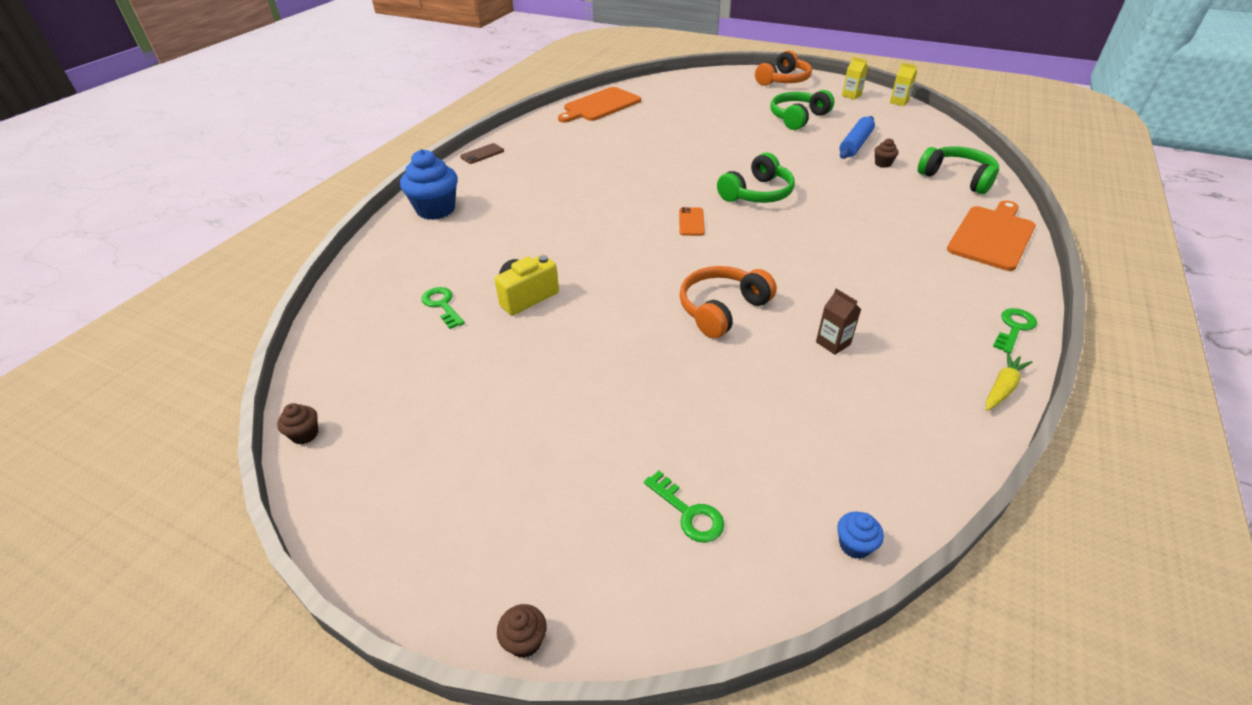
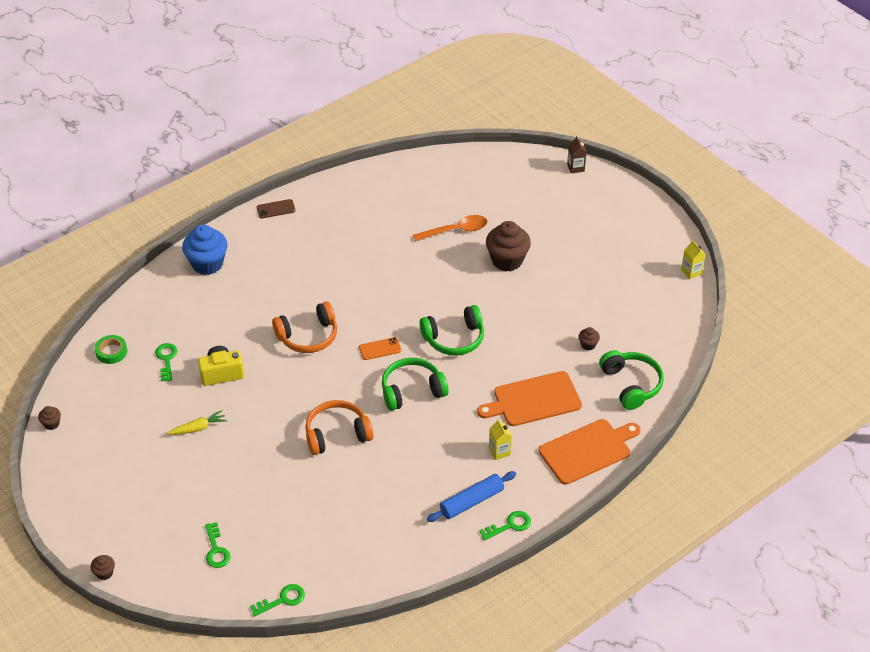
camera: 25 degrees right, 5 degrees up
(359, 320) = (111, 352): none -> green tape
(600, 105) = (414, 176): orange cutting board -> orange cutting board (533, 400)
(674, 126) = (456, 230): none -> orange spoon
(691, 222) = (380, 349): orange phone -> orange phone turned 45 degrees clockwise
(741, 132) = (507, 260): none -> brown cupcake
(783, 80) = (614, 198): orange headphones -> orange headphones (308, 336)
(798, 118) = (574, 259): green headphones -> green headphones (412, 391)
(833, 343) = (383, 487): brown carton -> brown carton (575, 167)
(851, 95) = (656, 246): yellow carton -> yellow carton (499, 451)
(854, 545) = (282, 600): blue cupcake -> green key
(855, 144) = (589, 313): blue rolling pin -> blue rolling pin (471, 501)
(1002, 388) = (453, 558): yellow carrot -> yellow carrot (198, 428)

